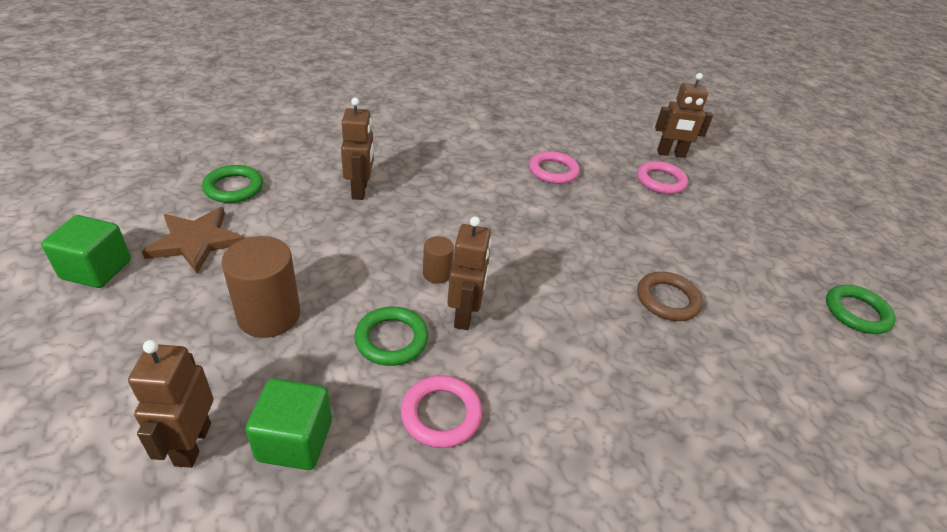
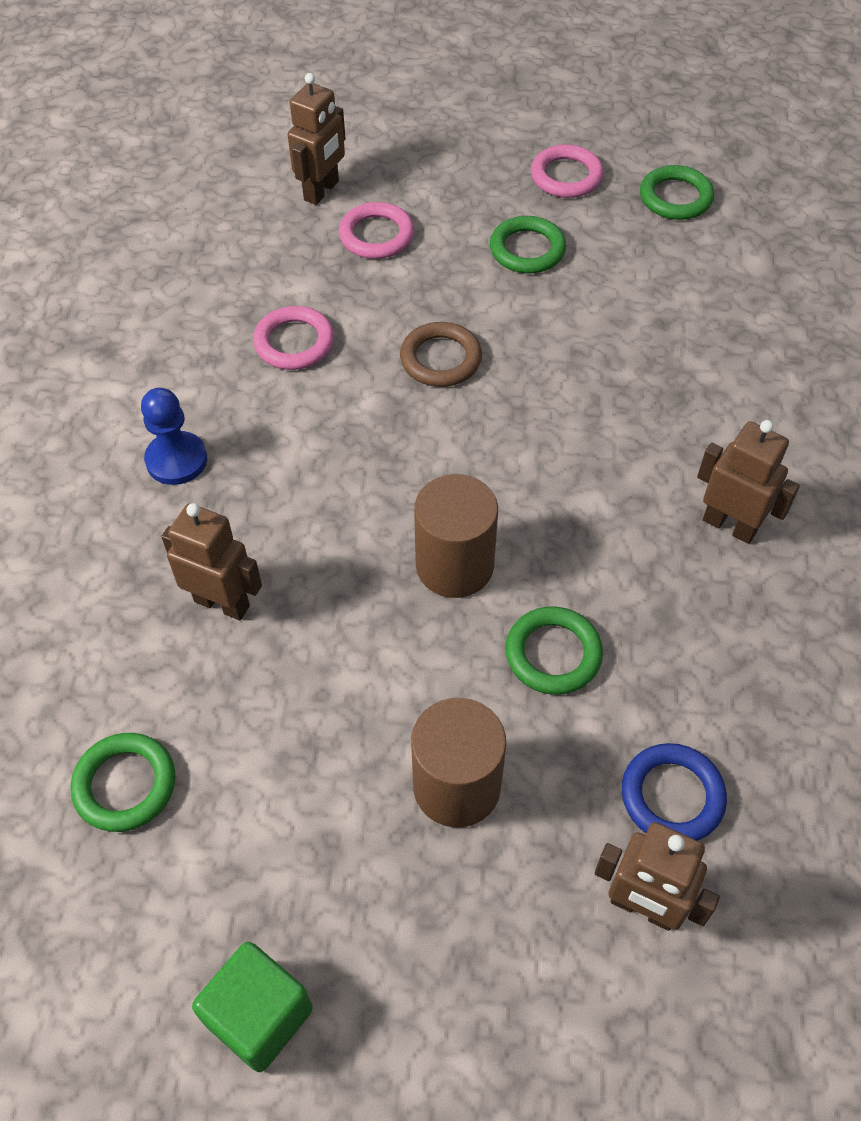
camera: 60 degrees left, 15 degrees up
(196, 241) = (250, 860): brown star -> none
(295, 441) = (672, 796): green cube -> blue ring
(437, 274) = (454, 565): brown cylinder -> brown cylinder, size x1.90
(441, 414) = (682, 639): pink ring -> pink ring (566, 176)
(443, 153) = (176, 460): none -> blue pawn
(465, 315) = (541, 561): brown robot -> brown robot (729, 525)
(667, 300) = (594, 349): brown ring -> brown ring (440, 359)
(719, 246) = (527, 250): none -> green ring

